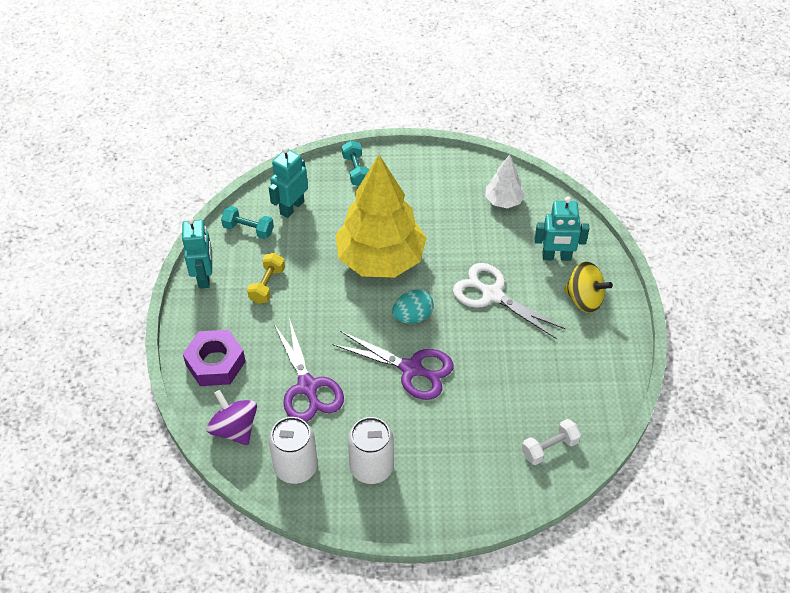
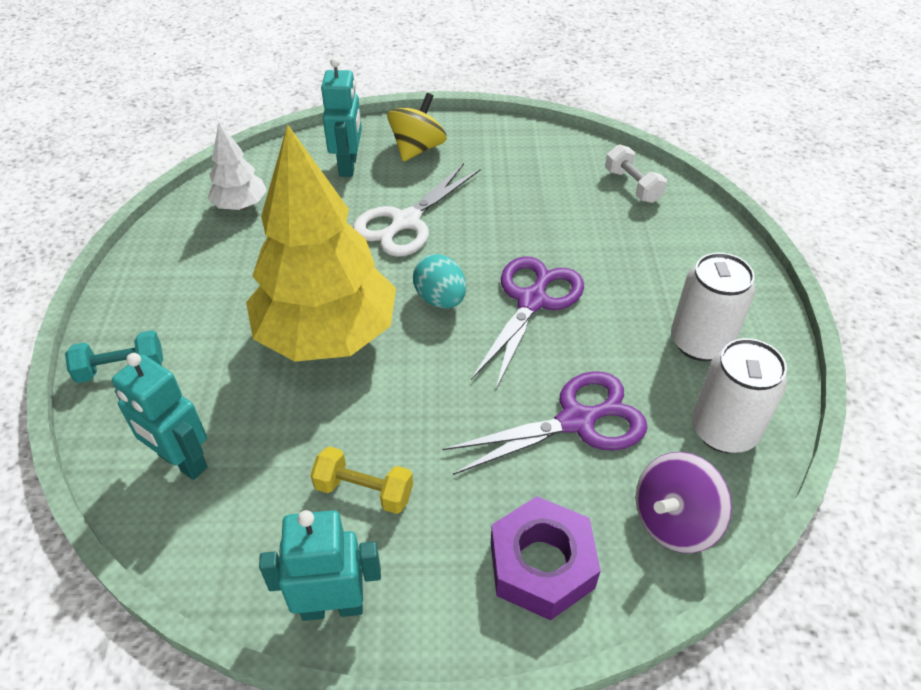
camera: 90 degrees left, 5 degrees down
(248, 229) = (221, 532): turquoise dumbbell -> none

